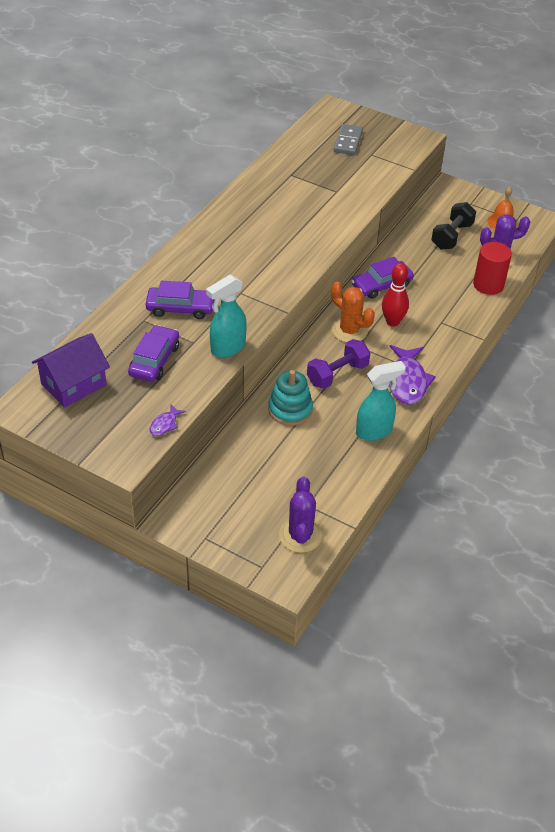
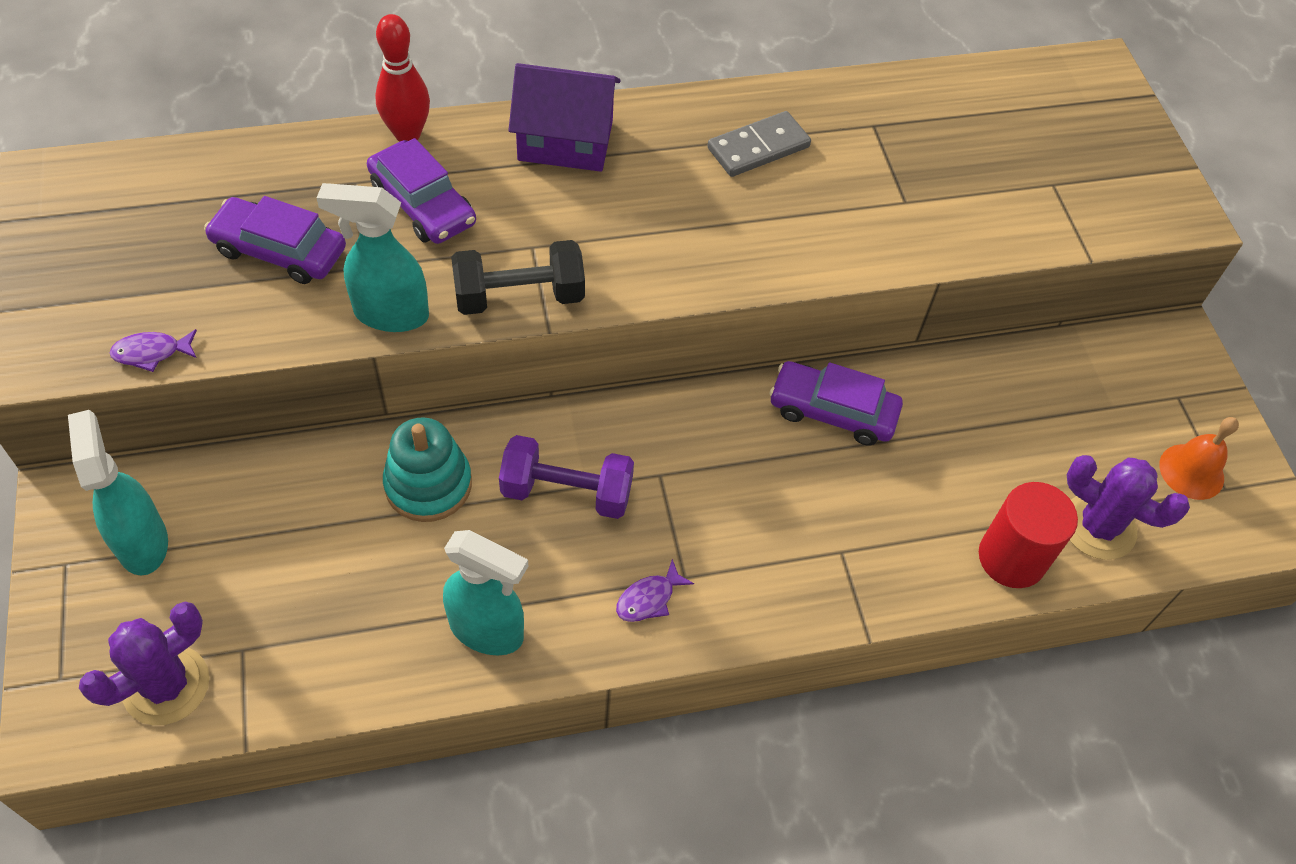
camera: 45 degrees right, 10 degrees up
(73, 384) = (145, 200): purple house -> purple house (565, 141)
(154, 360) = (279, 250): purple car -> purple car turned 135 degrees counterclockwise
(221, 508) = (142, 542): none -> turquoise spray bottle
(348, 141) = (1043, 137): grey domino -> grey domino (758, 148)
(349, 331) = (681, 441): orange cactus -> none
(392, 322) = (765, 483): red bowling pin -> red bowling pin (407, 134)
(407, 381) = (649, 599): purple fish -> purple fish, size x0.48
(452, 236) = (1064, 425): black dumbbell -> black dumbbell (519, 297)

